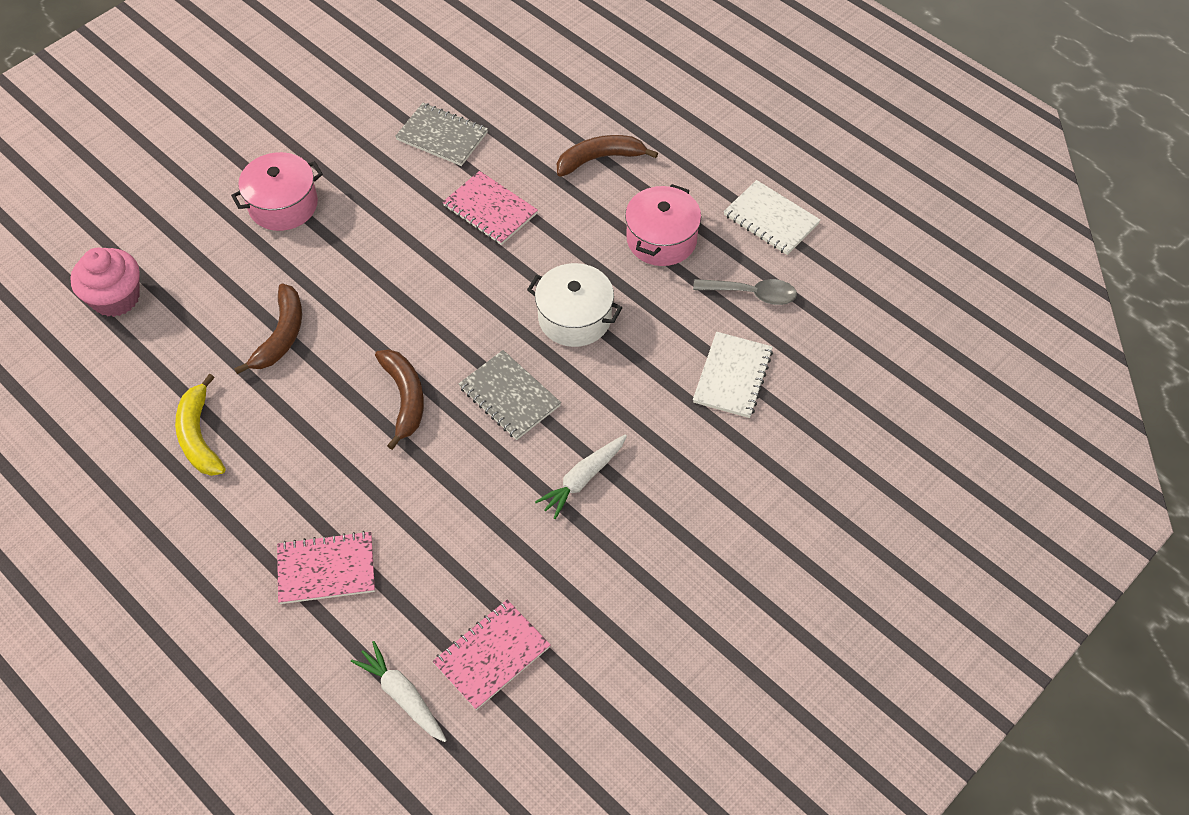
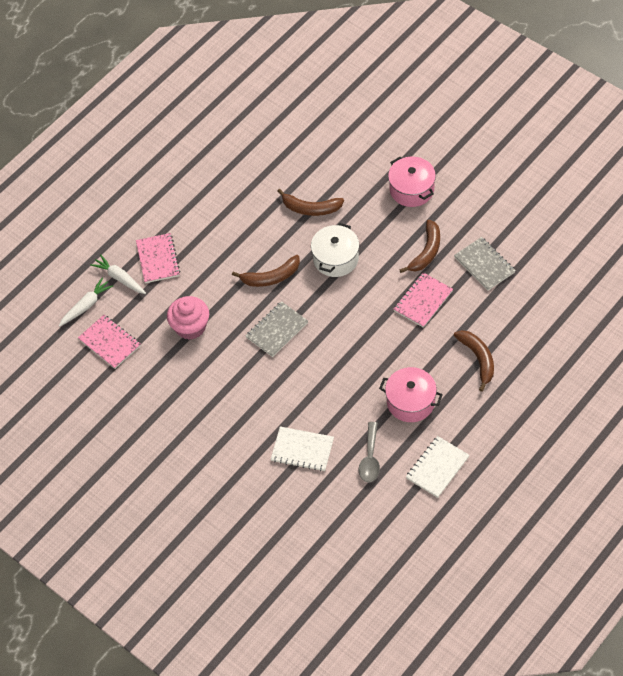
camera: 90 degrees right, 0 degrees up
(116, 298) = (329, 124): pink cupcake -> pink cupcake (190, 327)
(199, 436) = (238, 184): yellow banana -> none
(403, 198) = (426, 252): none -> brown banana
(442, 136) = (484, 265): grey notebook -> grey notebook turned 60 degrees counterclockwise
(574, 318) = (339, 358): white pot -> white pot (335, 259)
(583, 479) = (221, 374): white carrot -> white carrot (120, 278)

